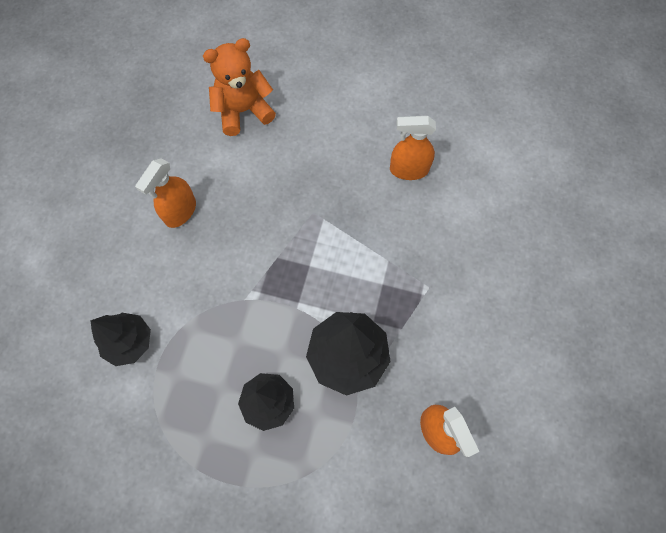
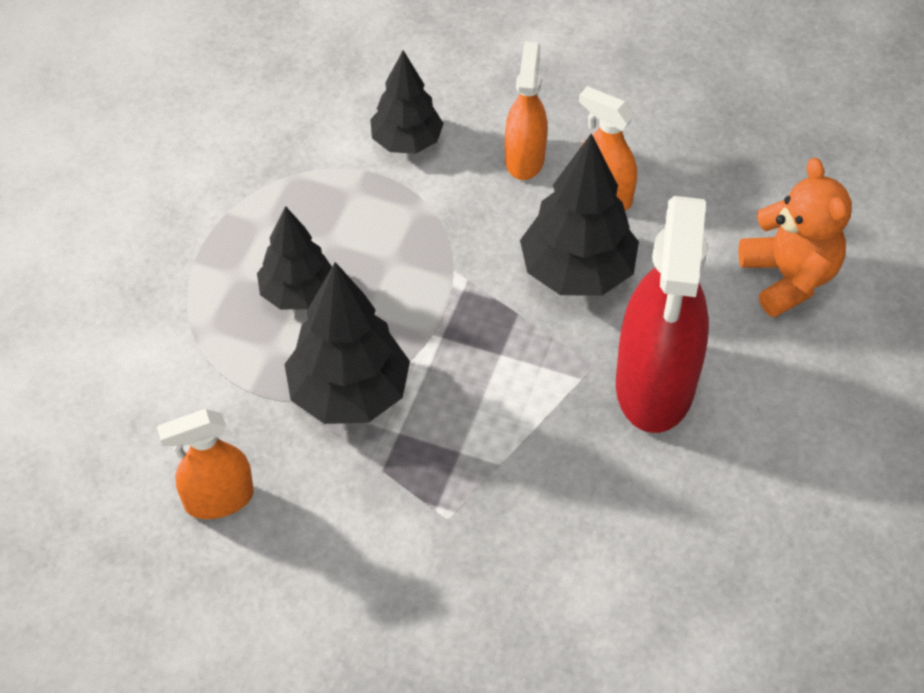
camera: 95 degrees right, 15 degrees down
(243, 224) = (577, 272): none -> black tree
(324, 179) = (655, 385): none -> red spray bottle
(408, 170) = (671, 514): orange spray bottle -> orange spray bottle (524, 158)

